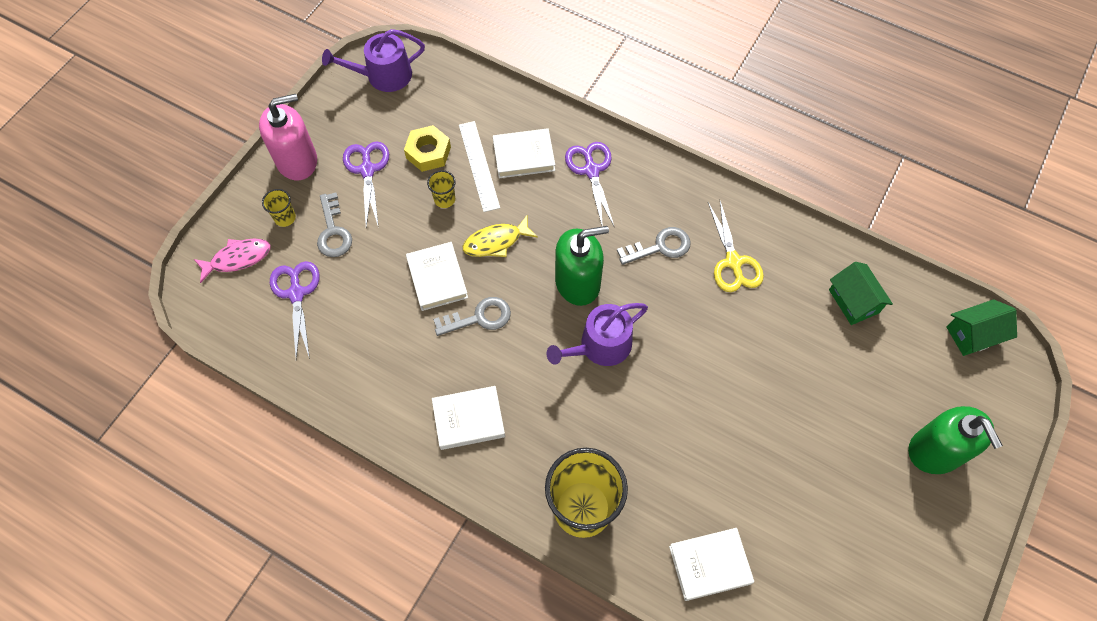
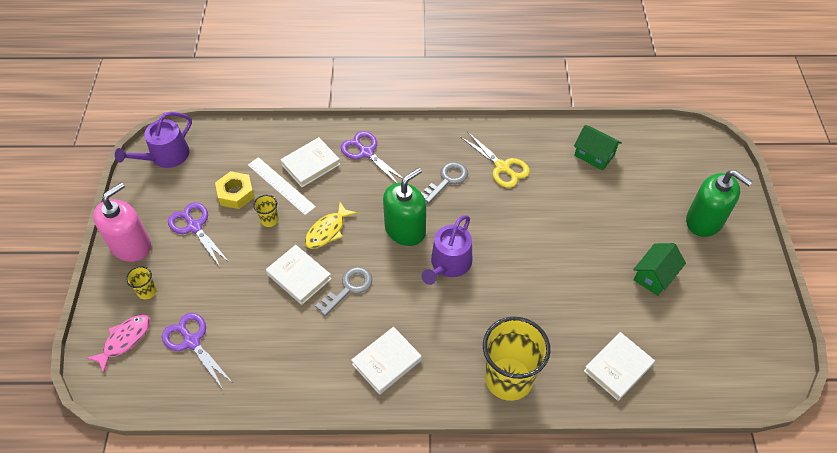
camera: 30 degrees left, 10 degrees down
(333, 231) = (194, 282): grey key -> none
(973, 334) = (678, 141): green house -> green house (654, 276)

